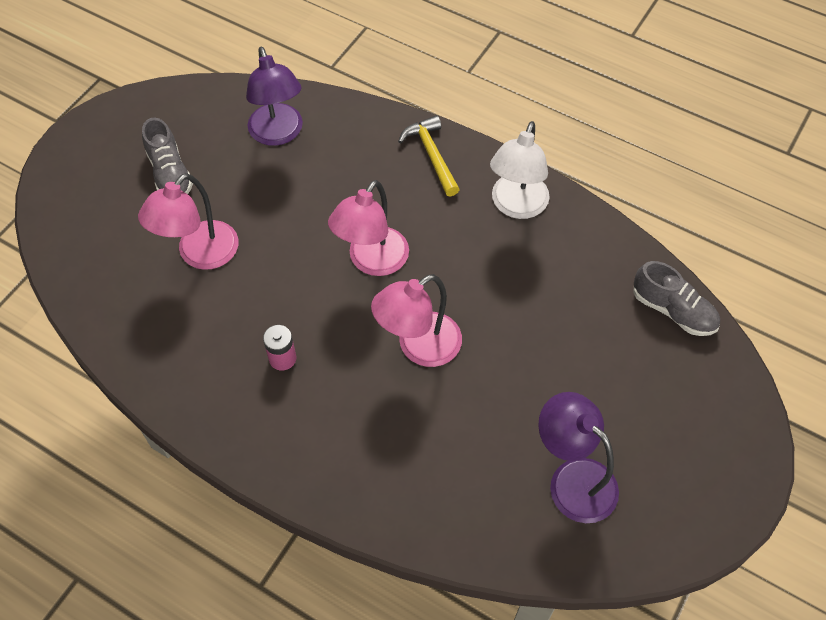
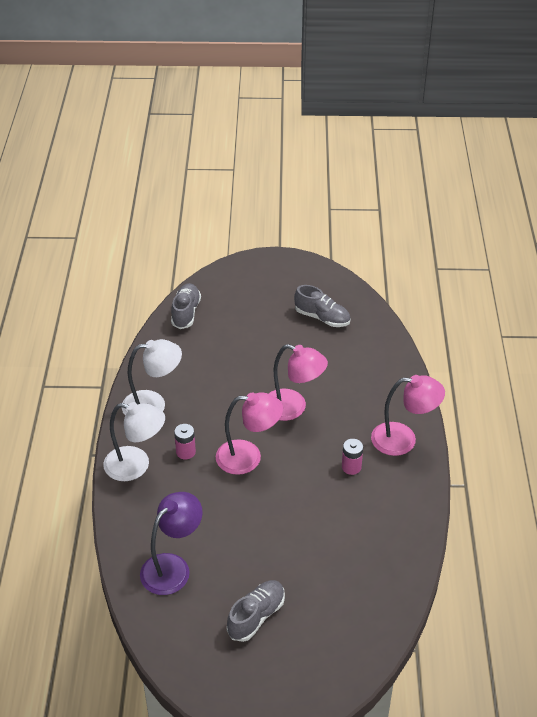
camera: 120 degrees left, 15 degrees down
(200, 255) = (311, 553): pink lamp -> pink lamp (403, 439)
(421, 206) = (185, 452): none -> pink battery
(432, 155) = (136, 466): yellow hammer -> white lamp
(572, 479) = (322, 318): purple lamp -> grey shoe

